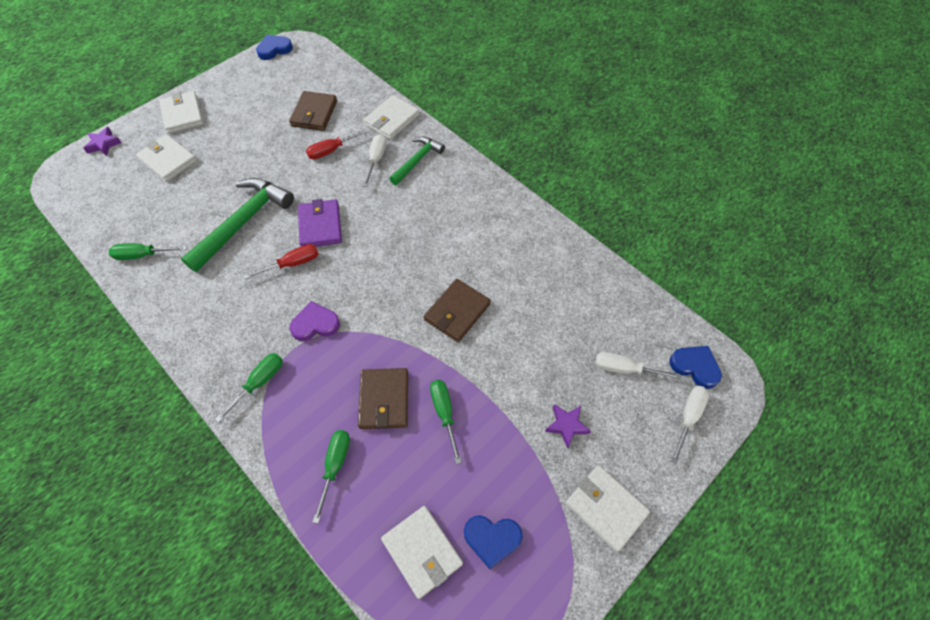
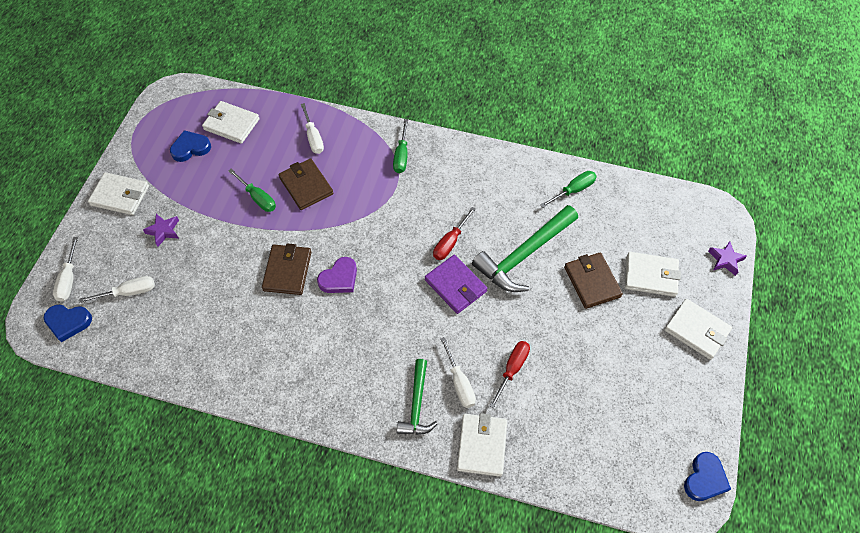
camera: 150 degrees right, 0 degrees up
(244, 222) = (523, 255): green hammer -> green hammer turned 45 degrees clockwise
(314, 113) = (570, 407): brown wallet -> brown wallet (592, 282)
(315, 324) = (393, 208): purple heart -> purple heart (339, 278)
(335, 466) = (313, 137): green screwdriver -> white screwdriver

